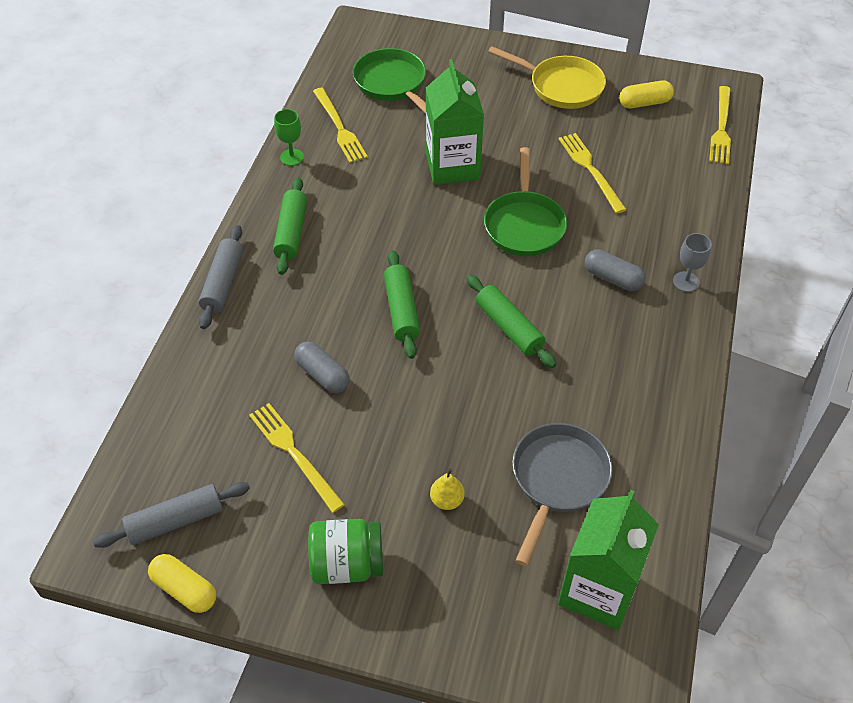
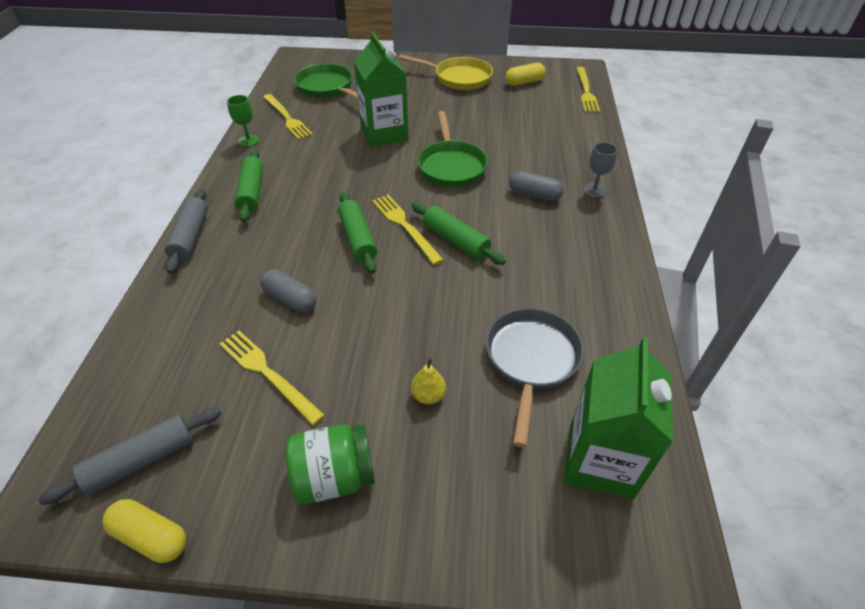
camera: 10 degrees left, 5 degrees down
(590, 170) = (495, 125): yellow fork -> yellow fork (405, 226)

